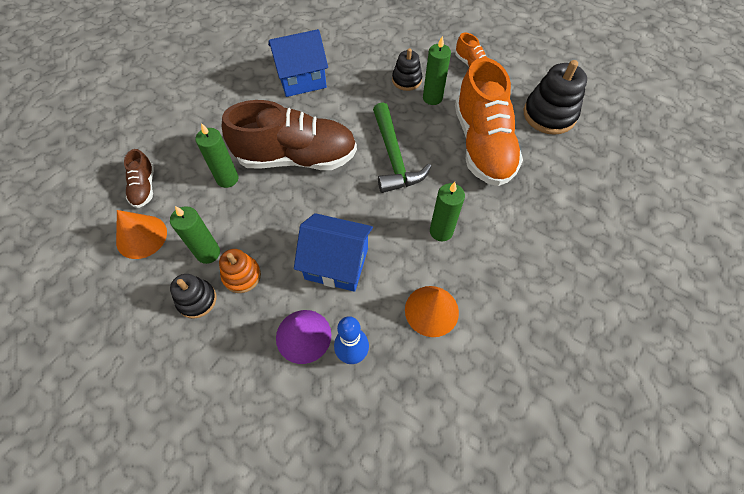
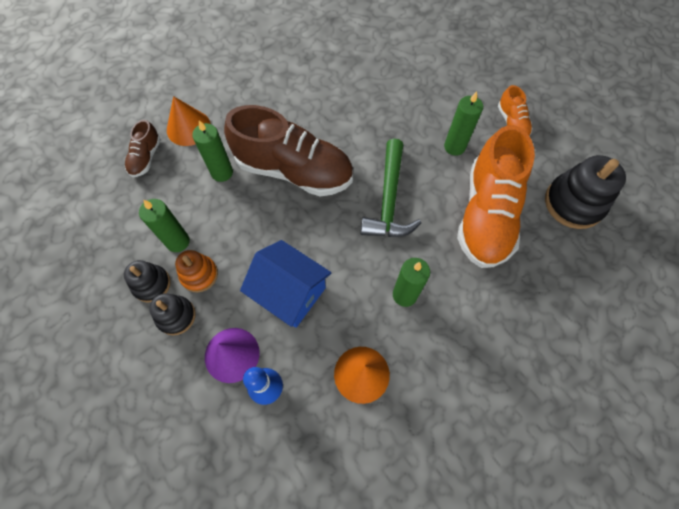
camera: 20 degrees right, 5 degrees up
(141, 236) = (126, 205): orange cone -> orange cone (188, 127)
(301, 79) = (330, 88): blue house -> none
(406, 80) = (435, 119): black stacking toy -> black stacking toy (176, 316)

